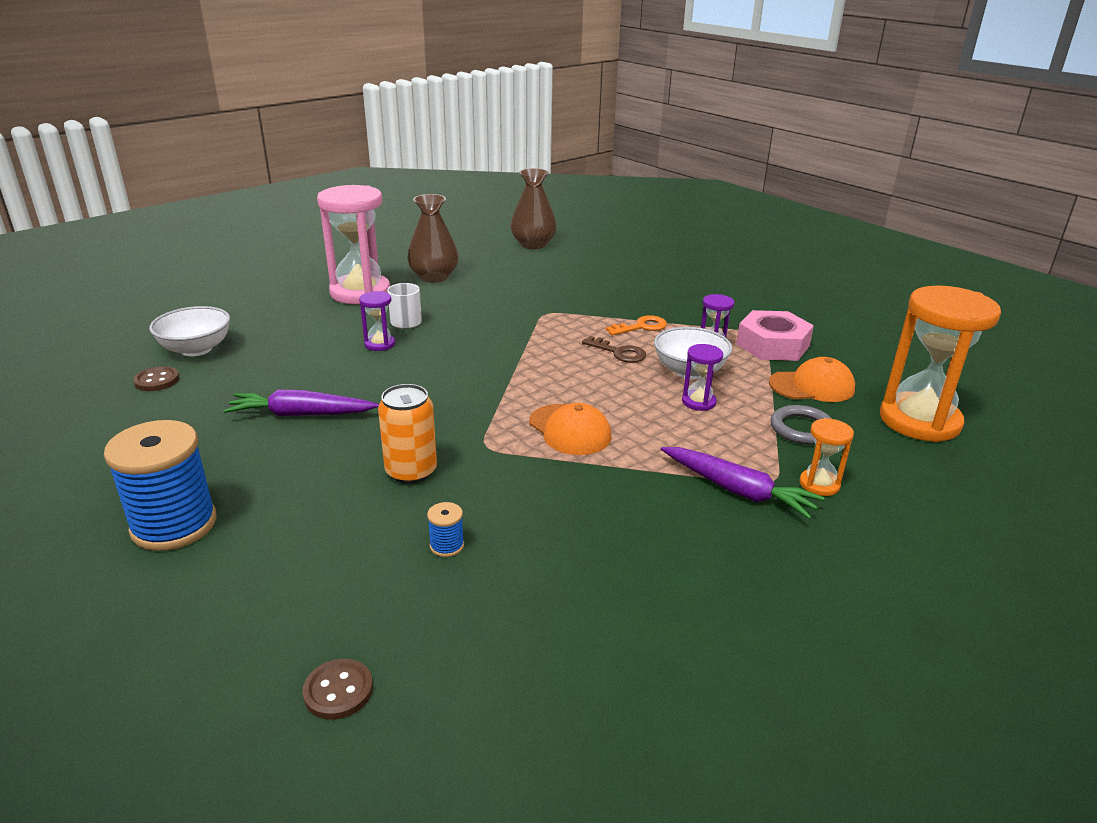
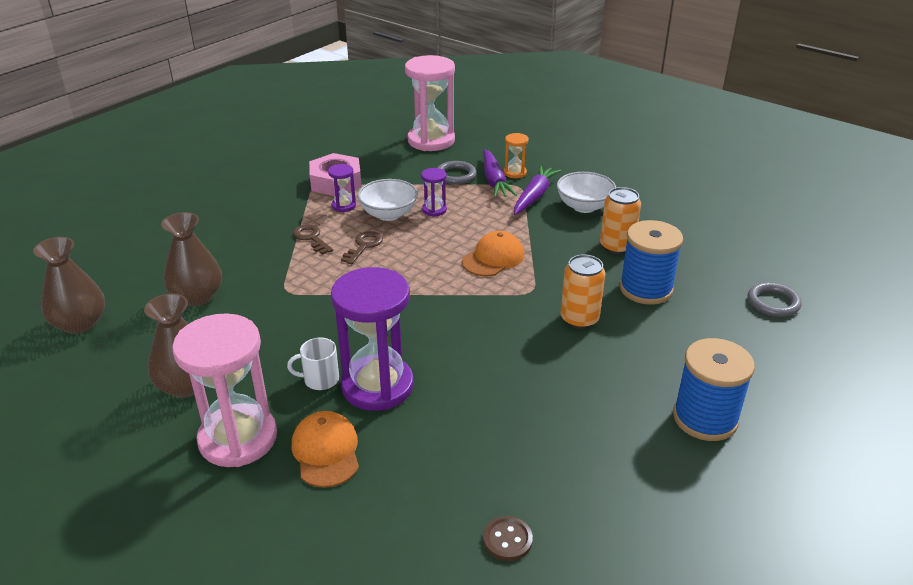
camera: 100 degrees left, 5 degrees up
(196, 349) = (424, 538): white bowl -> white bowl (584, 206)
(301, 414) = (529, 400): purple carrot -> purple carrot (494, 181)
(338, 691) = (773, 303): brown button -> grey ring
(379, 344) = (377, 386): purple hourglass -> purple hourglass, size x2.21
(447, 546) = (646, 289): blue spool -> blue spool, size x2.41
(553, 279) = (197, 296): none -> brown vase
(570, 544) = (616, 246): none -> orange can
(641, 327) = (311, 238): orange key -> brown key
(812, 386) = (397, 170): orange cap -> orange cap (326, 451)
(919, 421) = (431, 140): orange hourglass -> pink hourglass

